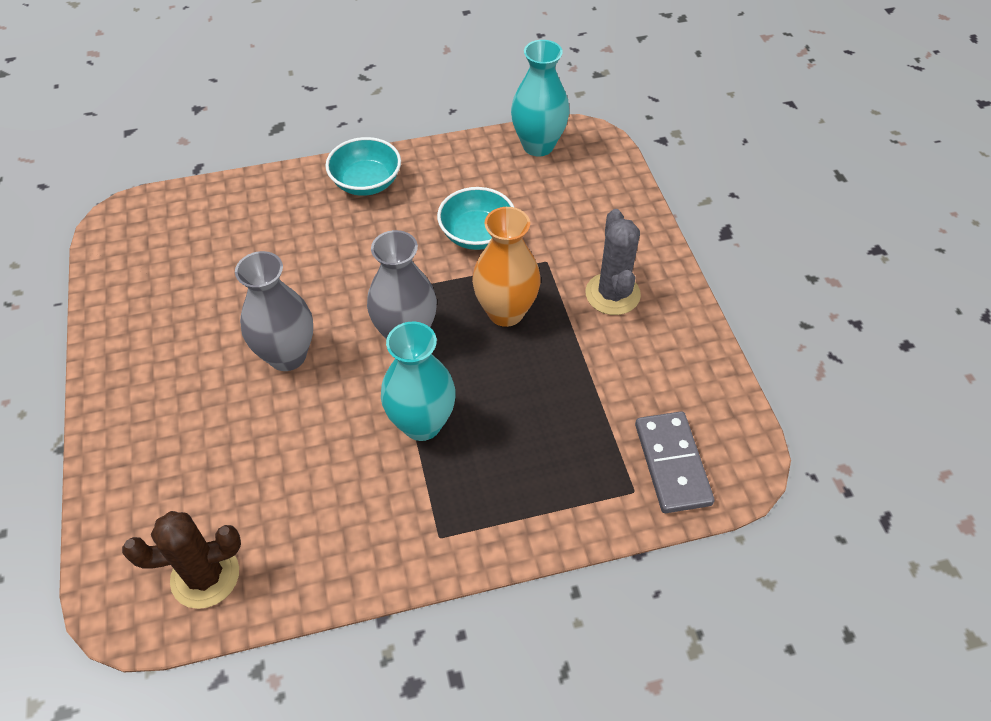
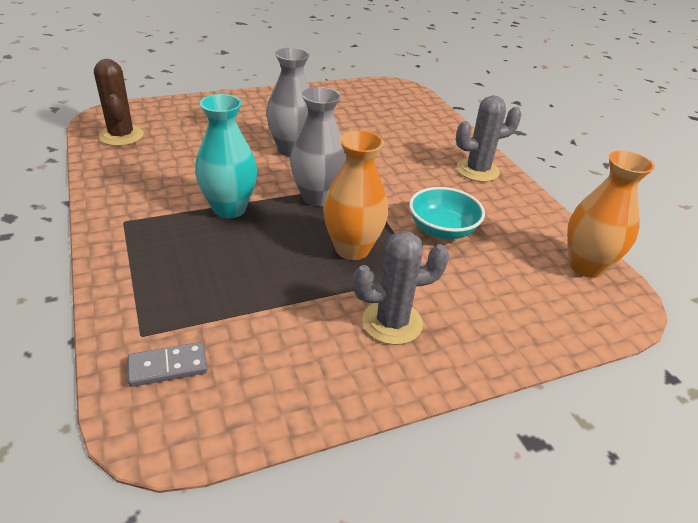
camera: 80 degrees right, 15 degrees down
(366, 183) = (477, 170): turquoise bowl -> grey cactus
(538, 145) = (586, 266): turquoise vase -> orange vase
(672, 464) = (168, 366): grey domino -> grey domino, size x0.66

